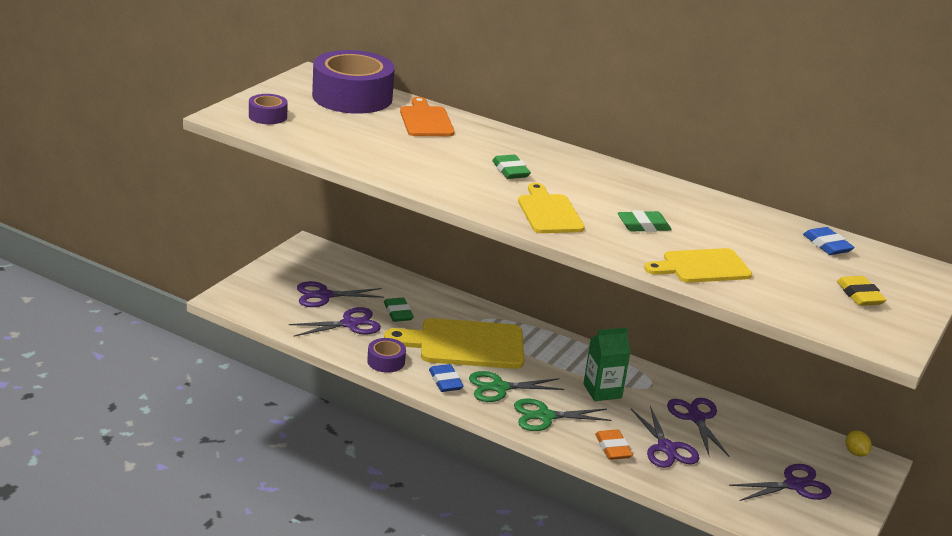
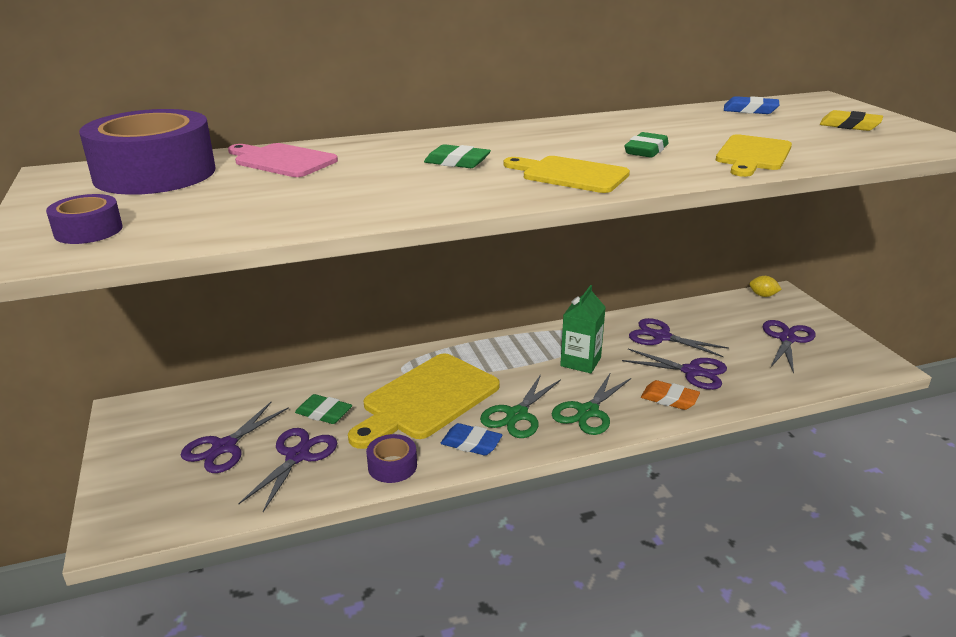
camera: 45 degrees left, 0 degrees up
(426, 120) = (282, 160): orange cutting board -> pink cutting board

